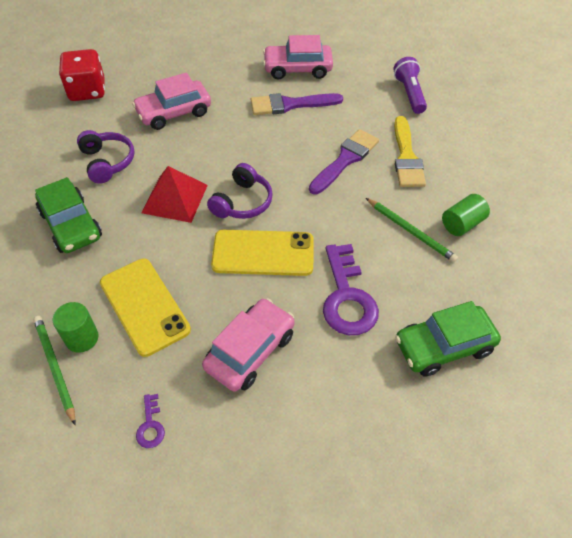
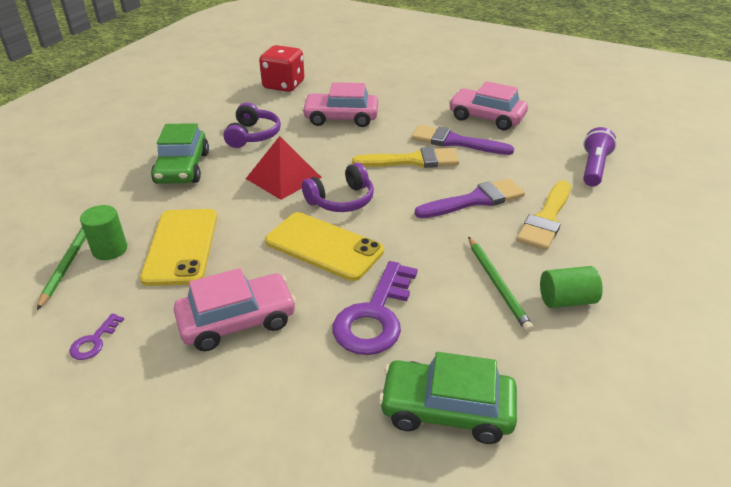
camera: 30 degrees right, 15 degrees down
(270, 138) = (412, 161): none -> yellow brush

